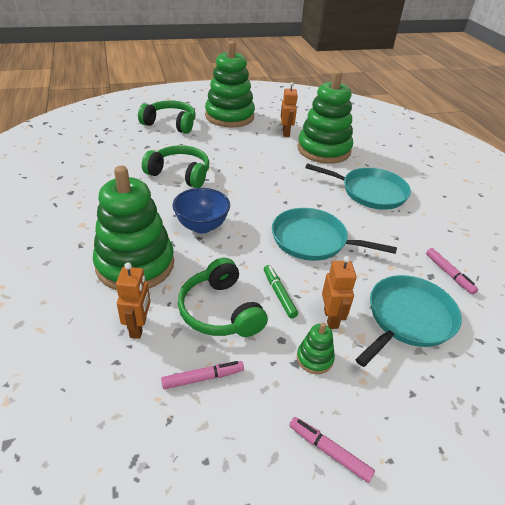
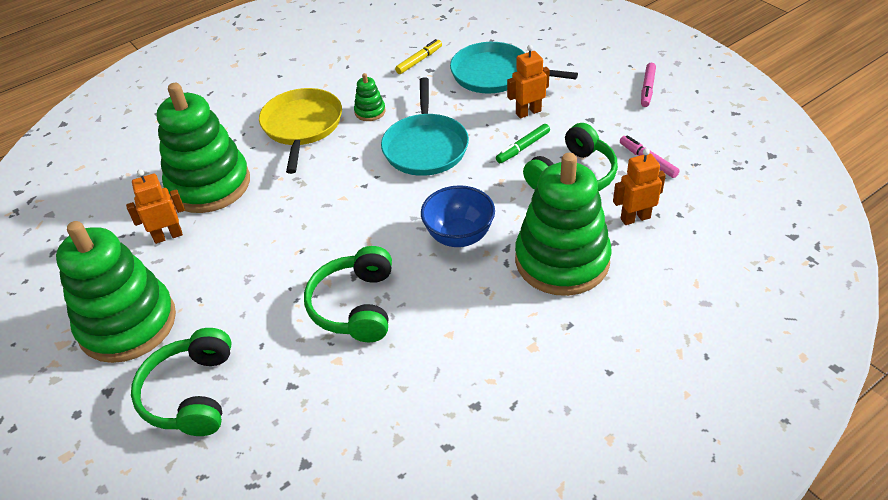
camera: 105 degrees left, 5 degrees up
(314, 358) = (578, 111): green stacking toy -> green stacking toy (370, 112)
(370, 192) = (302, 126): turquoise pan -> yellow pan
(449, 274) = (419, 61): pink marker -> yellow marker

